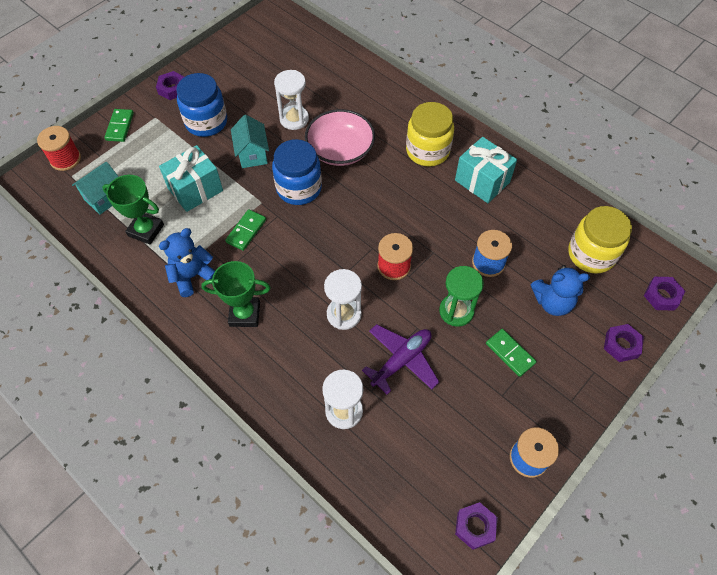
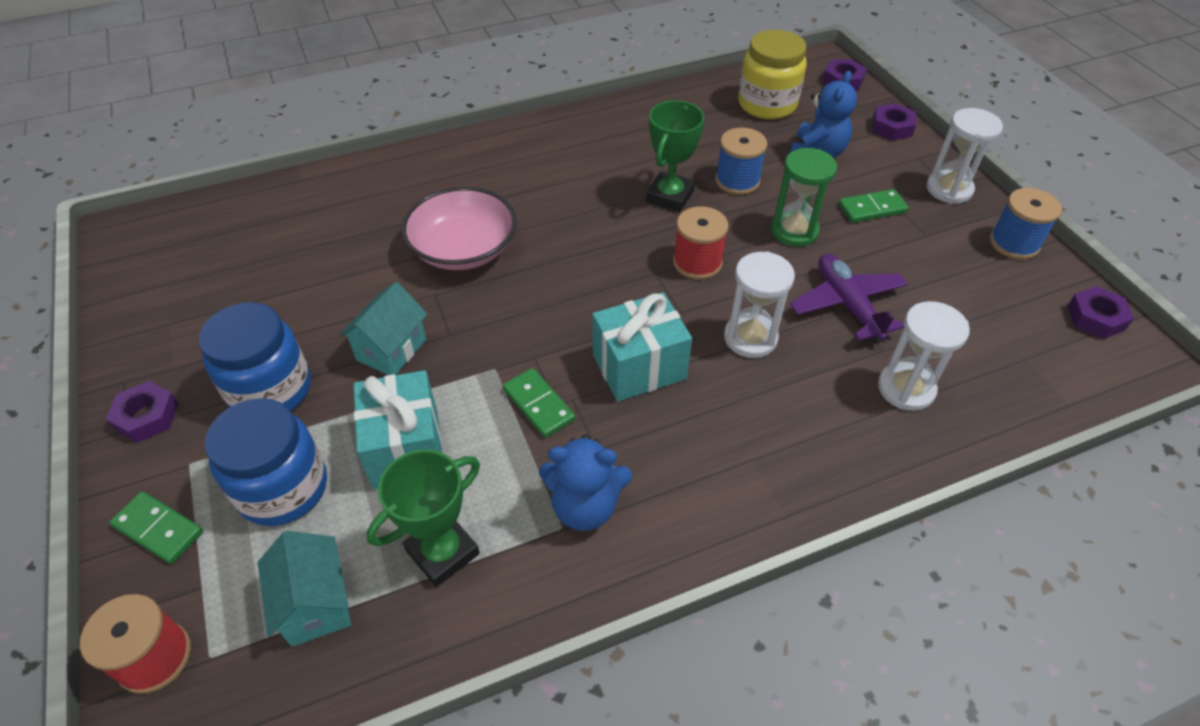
camera: 65 degrees left, 10 degrees down
(192, 276) = (585, 506): blue teddy bear -> blue teddy bear turned 75 degrees counterclockwise
(244, 314) = (696, 455): green trophy -> green trophy (670, 196)
(252, 154) = (391, 350): turquoise house -> turquoise house turned 75 degrees counterclockwise
(294, 119) = (363, 279): white hourglass -> white hourglass (949, 189)
(299, 188) = (500, 316): blue jar -> blue jar (283, 488)
(427, 151) = (532, 170): yellow jar -> none
(482, 181) = (614, 143): turquoise gift -> turquoise gift (639, 367)

